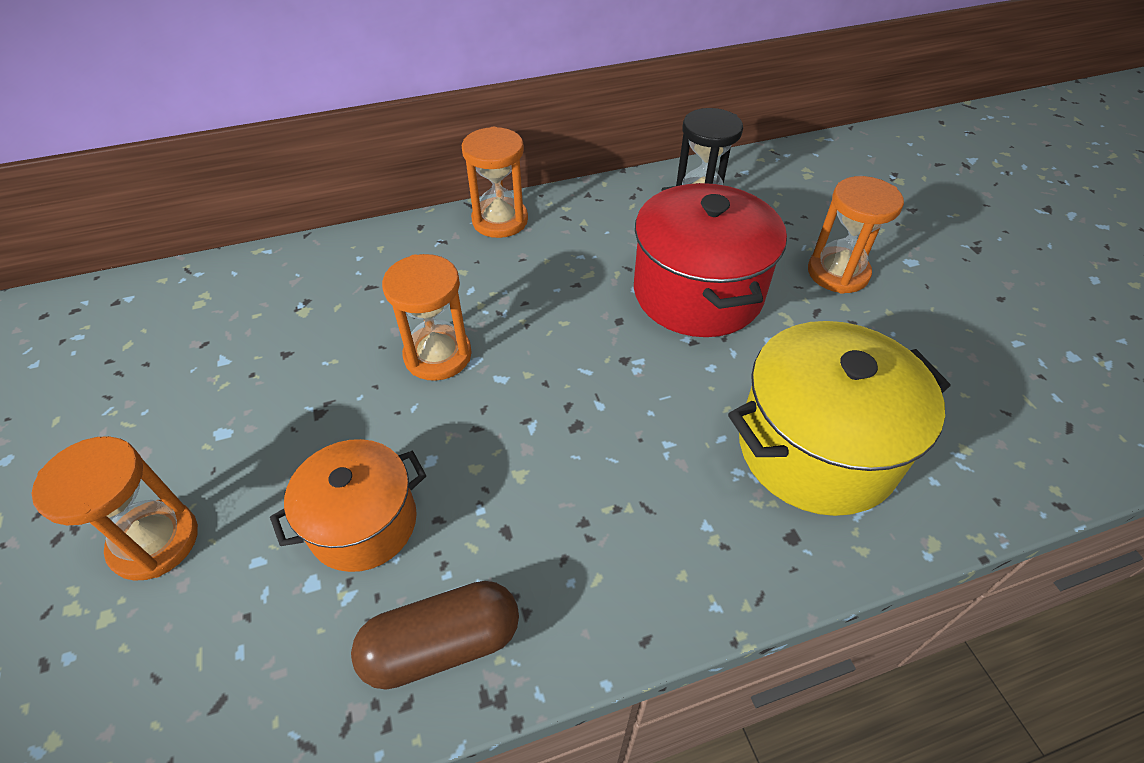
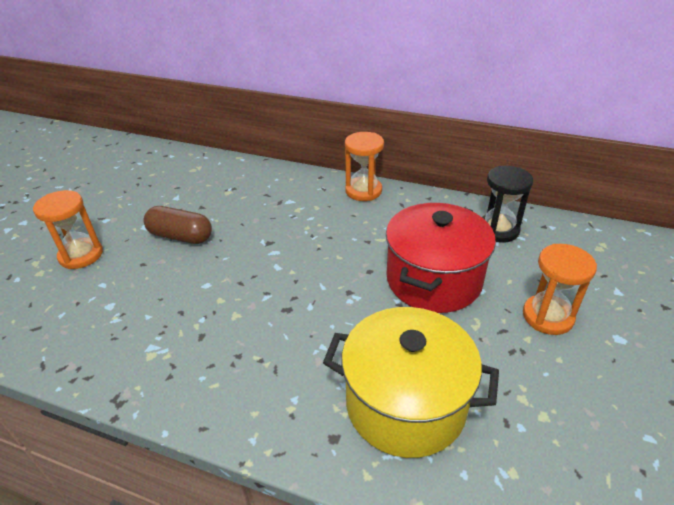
camera: 40 degrees right, 10 degrees down
(363, 523) = (152, 294): orange pot -> none
(438, 355) = (261, 240): orange hourglass -> none
(442, 644) = (124, 364): brown capsule -> brown capsule (181, 236)

